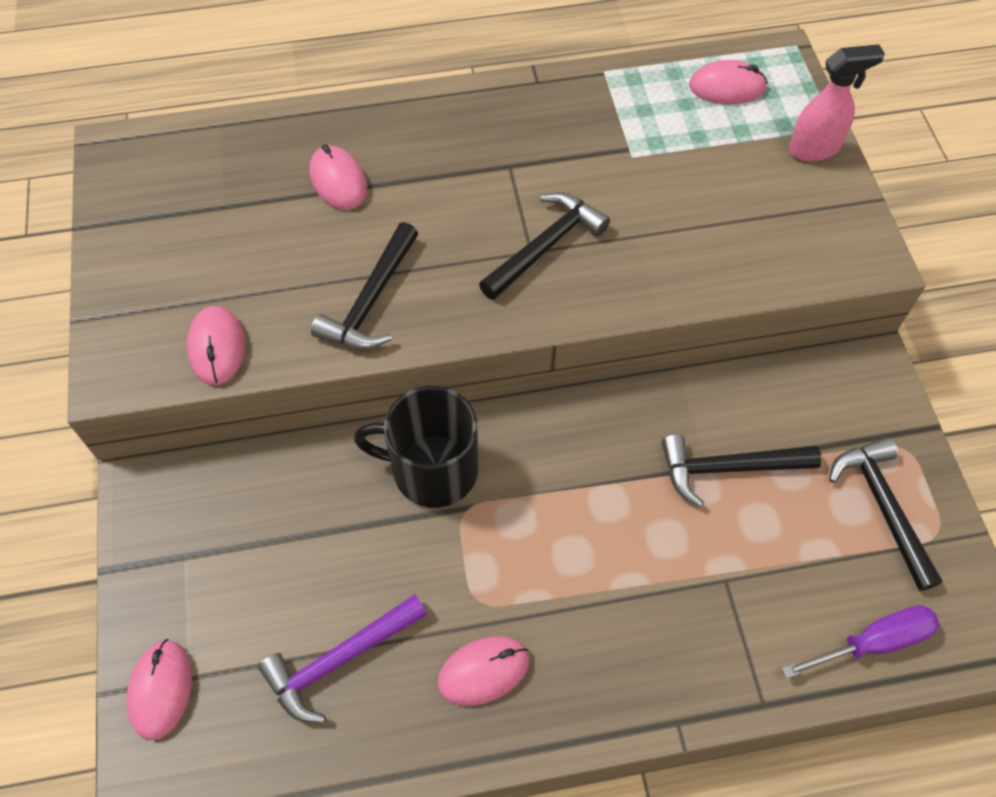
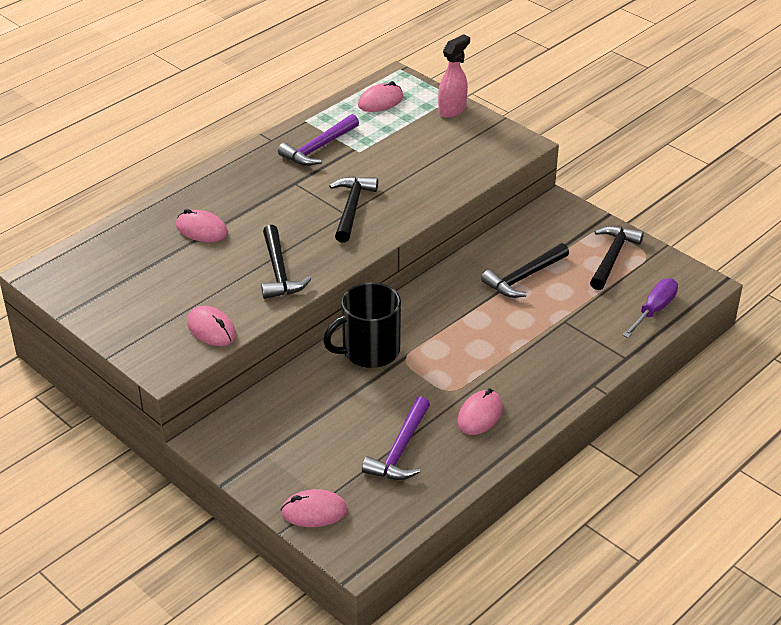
camera: 35 degrees left, 20 degrees down
(161, 689) = (314, 512): pink mouse -> pink mouse turned 60 degrees counterclockwise
(584, 124) = (318, 148): none -> purple hammer
(883, 507) = (612, 257): black hammer -> black hammer turned 75 degrees clockwise

